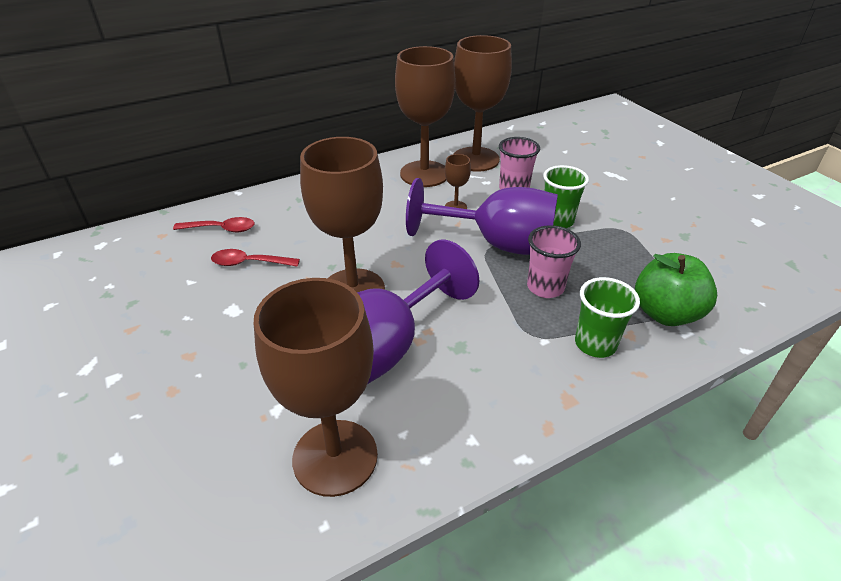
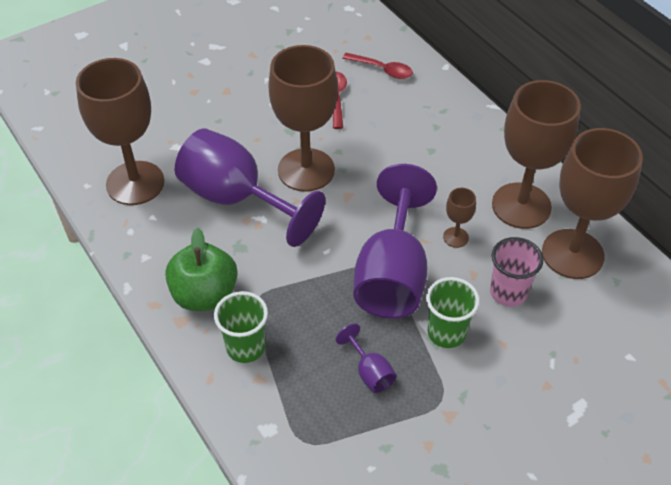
camera: 85 degrees right, 10 degrees up
(221, 229) = (382, 70): red spoon -> red spoon turned 60 degrees counterclockwise
(545, 287) = (324, 313): pink cup -> none
(605, 264) = (370, 372): none -> purple goblet
(665, 313) = (292, 416): green apple -> green apple (205, 295)

